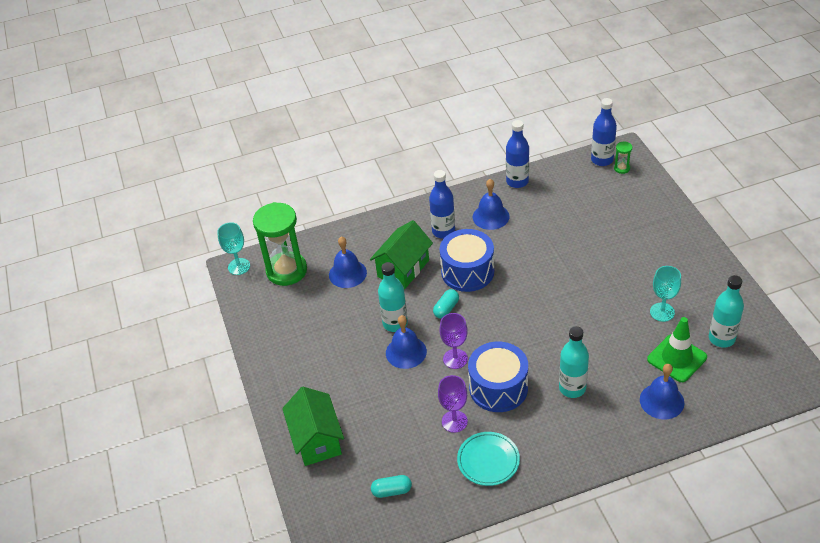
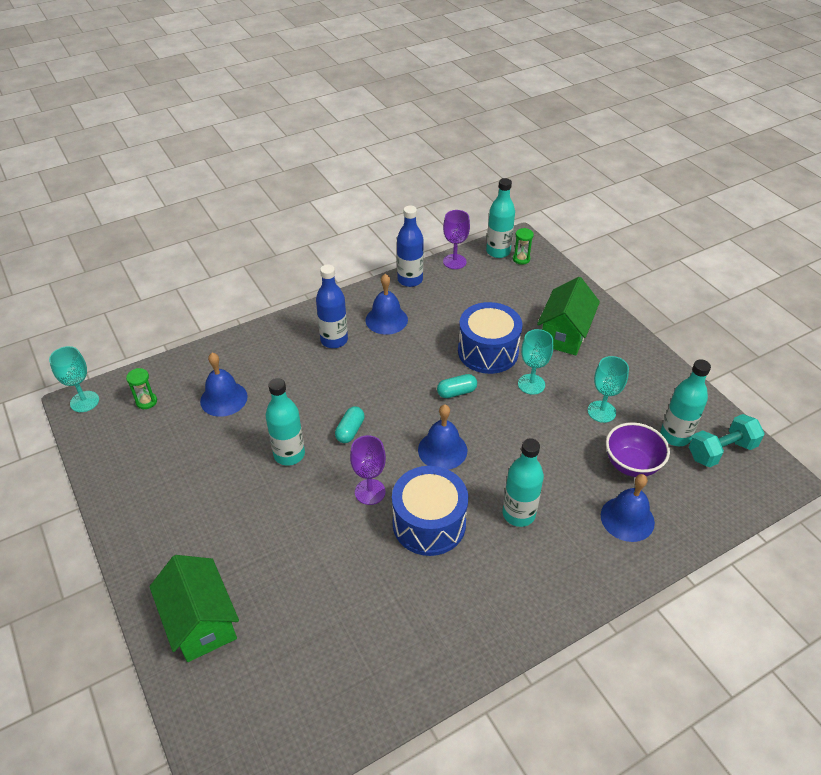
camera: 15 degrees left, 0 degrees up
(286, 271) = (146, 401): green hourglass -> green hourglass, size x0.41
(392, 491) = (311, 683): turquoise capsule -> turquoise capsule (456, 392)
(403, 268) = (291, 387): green house -> green house (564, 334)
(406, 352) = (307, 489): blue bell -> blue bell (442, 450)
(454, 421) = (381, 574): purple goblet -> purple goblet (454, 261)
(467, 271) = (369, 384): blue drum -> blue drum (488, 351)
(488, 460) = (432, 623): turquoise plate -> none
(602, 160) = (498, 252): blue bottle -> turquoise bottle
(606, 283) = (531, 384): none -> turquoise goblet
(677, 358) = (631, 464): green traffic cone -> purple bowl
(759, 355) = (721, 451): none -> turquoise dumbbell

